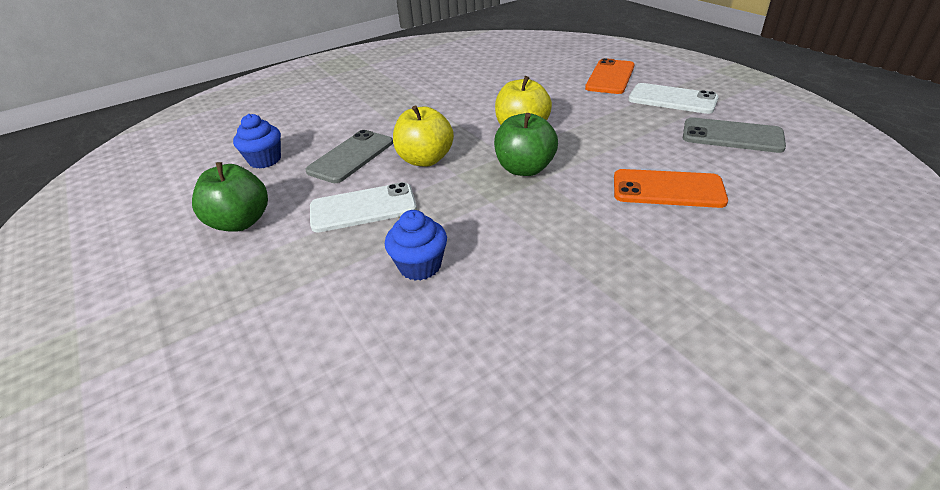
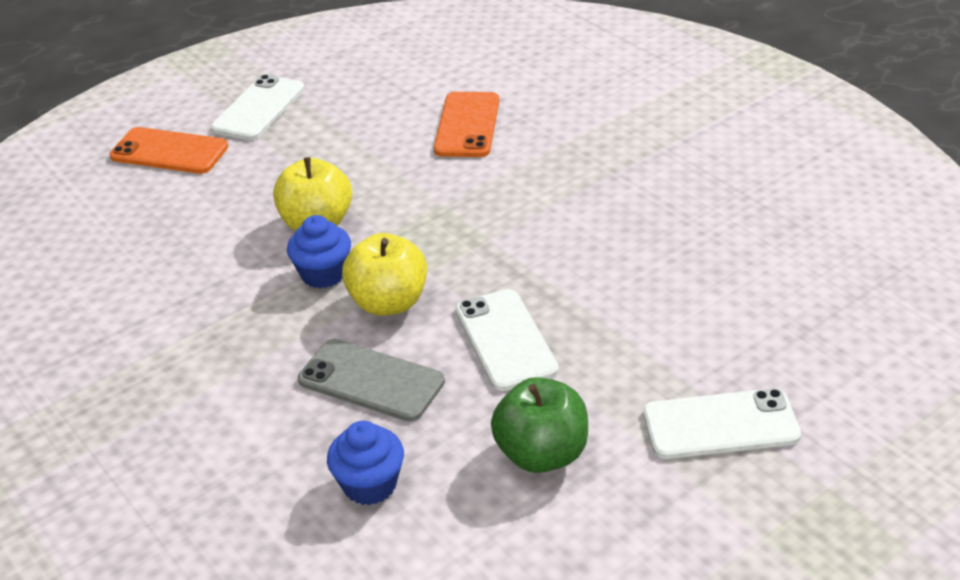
camera: 95 degrees left, 0 degrees up
(200, 319) = (720, 425): none -> white phone
(420, 266) = (609, 276): blue cupcake -> blue cupcake (323, 274)
(525, 169) = (419, 217): green apple -> none
(732, 136) = (362, 80): grey phone -> none

